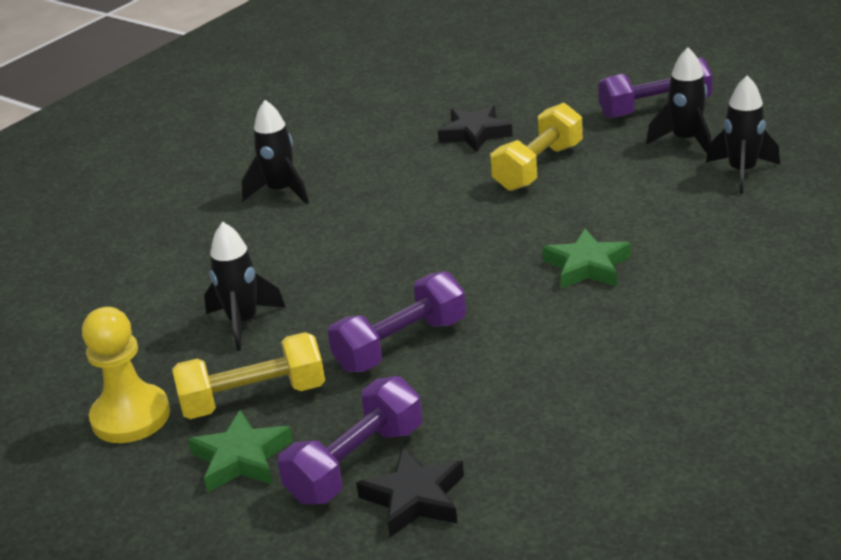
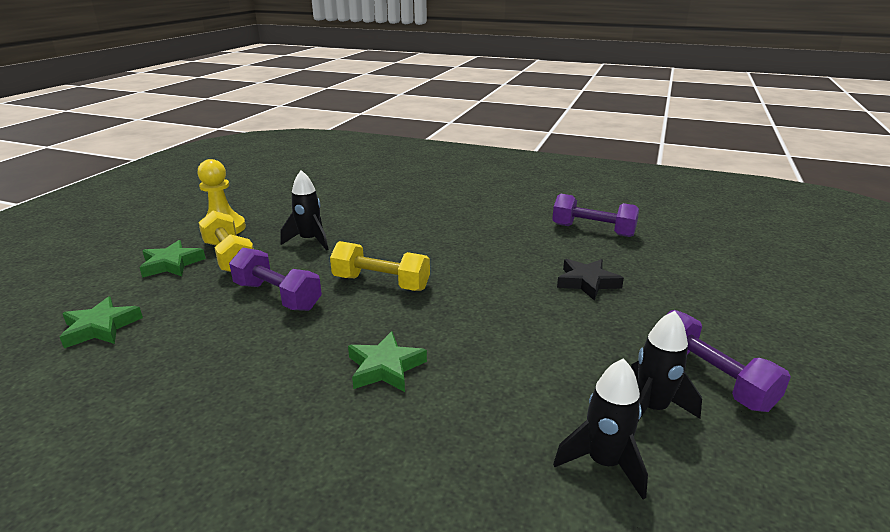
camera: 70 degrees right, 5 degrees down
(281, 192) = (465, 225): black rocket -> none
(356, 463) = (148, 301): purple dumbbell -> purple dumbbell (593, 230)
(414, 498) = (101, 327): black star -> green star
(538, 167) = (546, 320): yellow dumbbell -> yellow dumbbell (381, 283)

